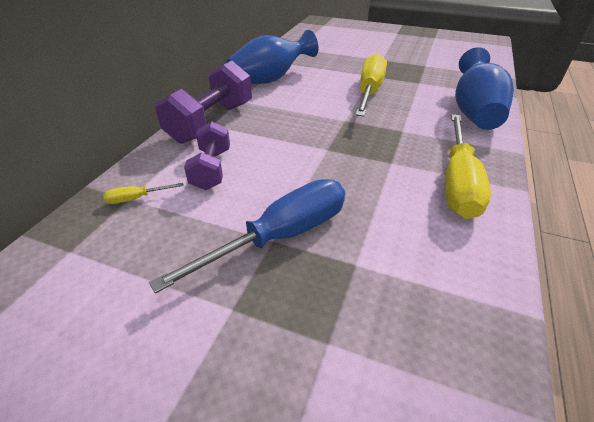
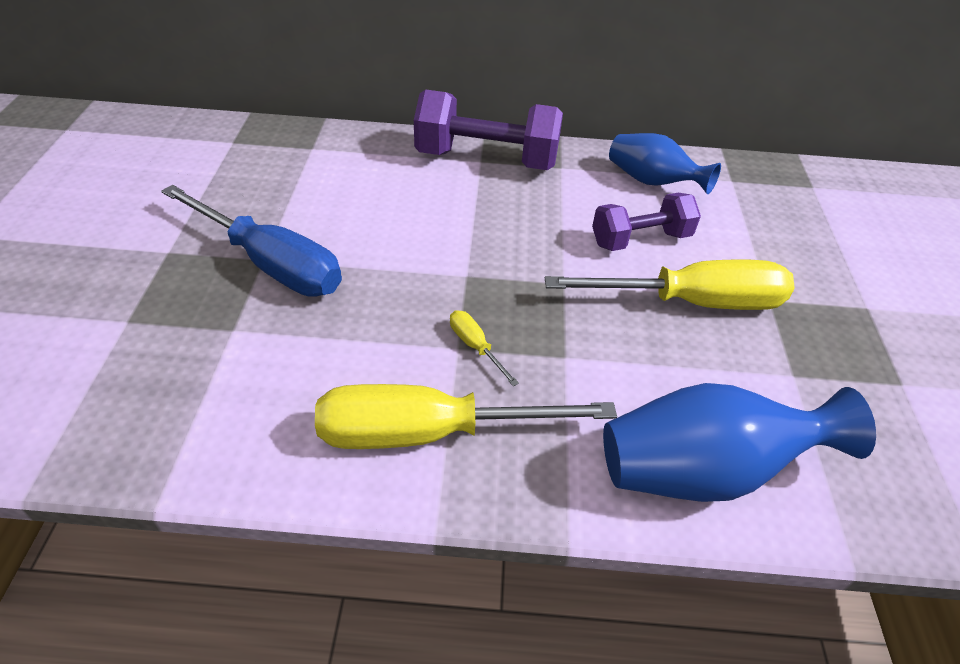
camera: 70 degrees right, 5 degrees up
(136, 198) = (312, 153): yellow screwdriver -> yellow screwdriver (475, 347)
(211, 169) = (380, 186): purple dumbbell -> purple dumbbell (640, 239)
(270, 79) = (652, 182): blue vase -> blue vase, size x0.67

